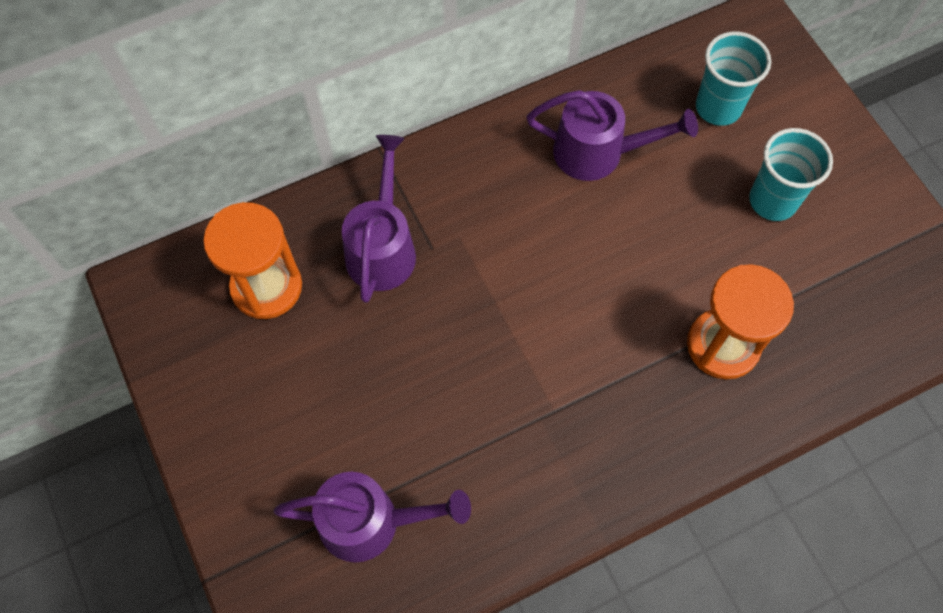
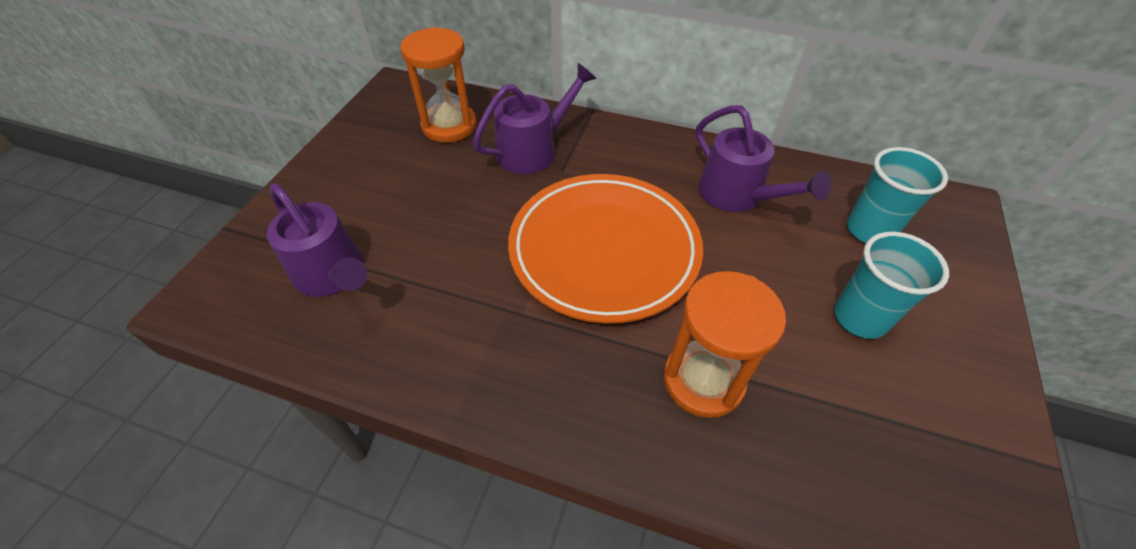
camera: 45 degrees right, 15 degrees down
(553, 299) = (604, 250): none -> orange plate

